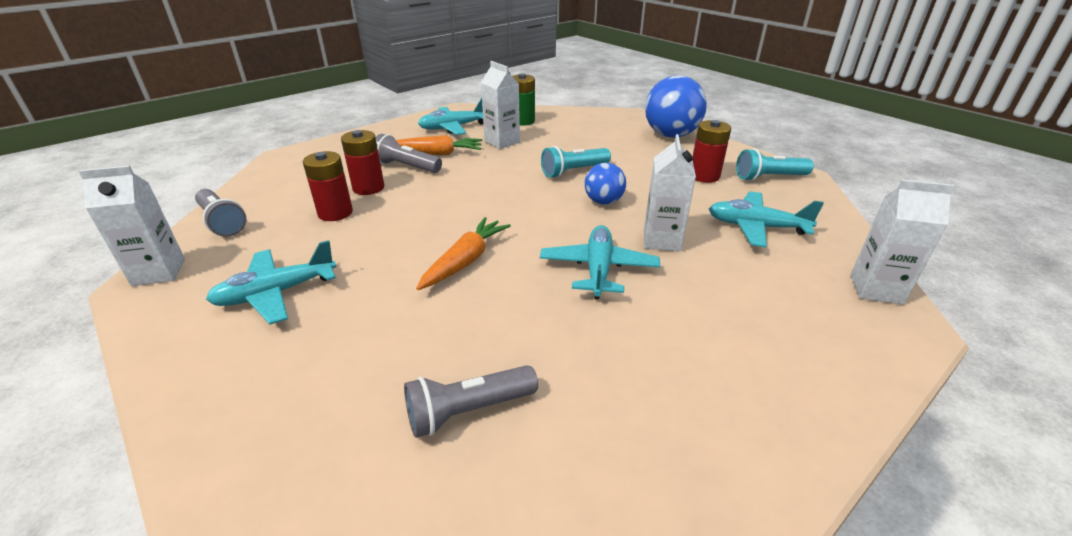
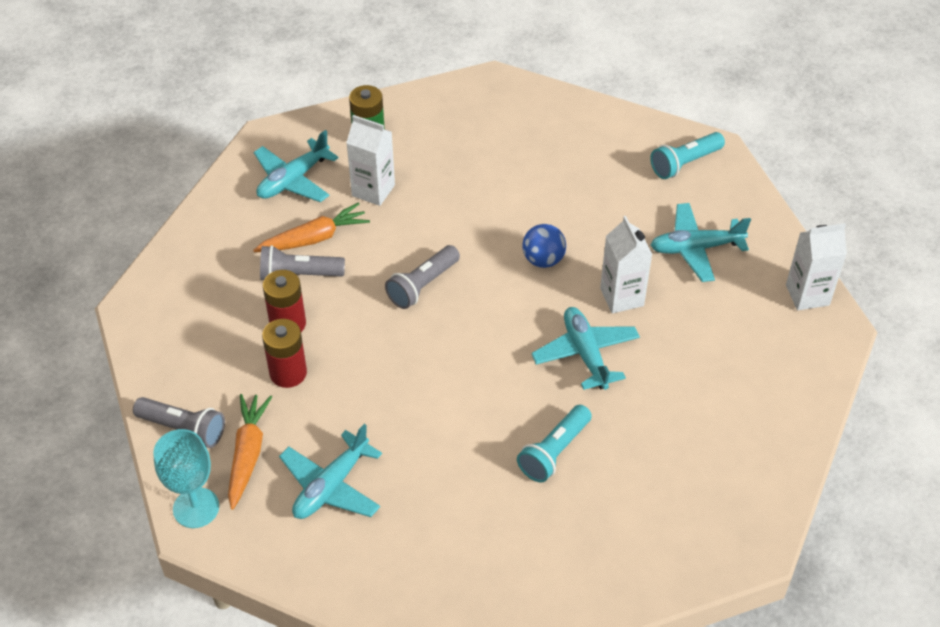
camera: 25 degrees left, 15 degrees up
(159, 272) = (196, 508): white carton -> turquoise goblet
(465, 261) = (466, 387): orange carrot -> orange carrot (248, 454)
(468, 411) = (568, 522): grey flashlight -> grey flashlight (422, 285)
(573, 171) = (486, 220): turquoise flashlight -> turquoise flashlight (554, 452)
(670, 135) = (556, 113): blue ball -> none
(704, 176) = (622, 182): red battery -> none

